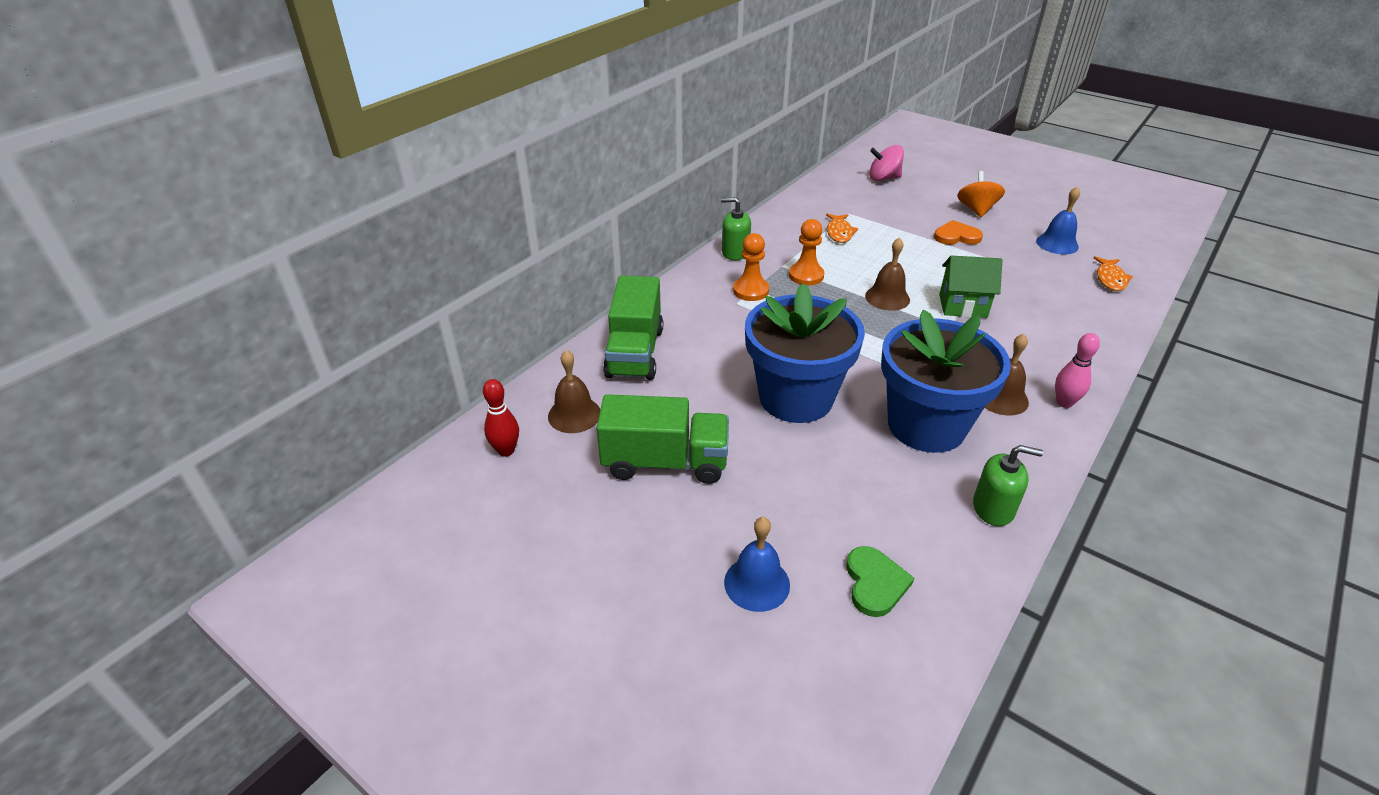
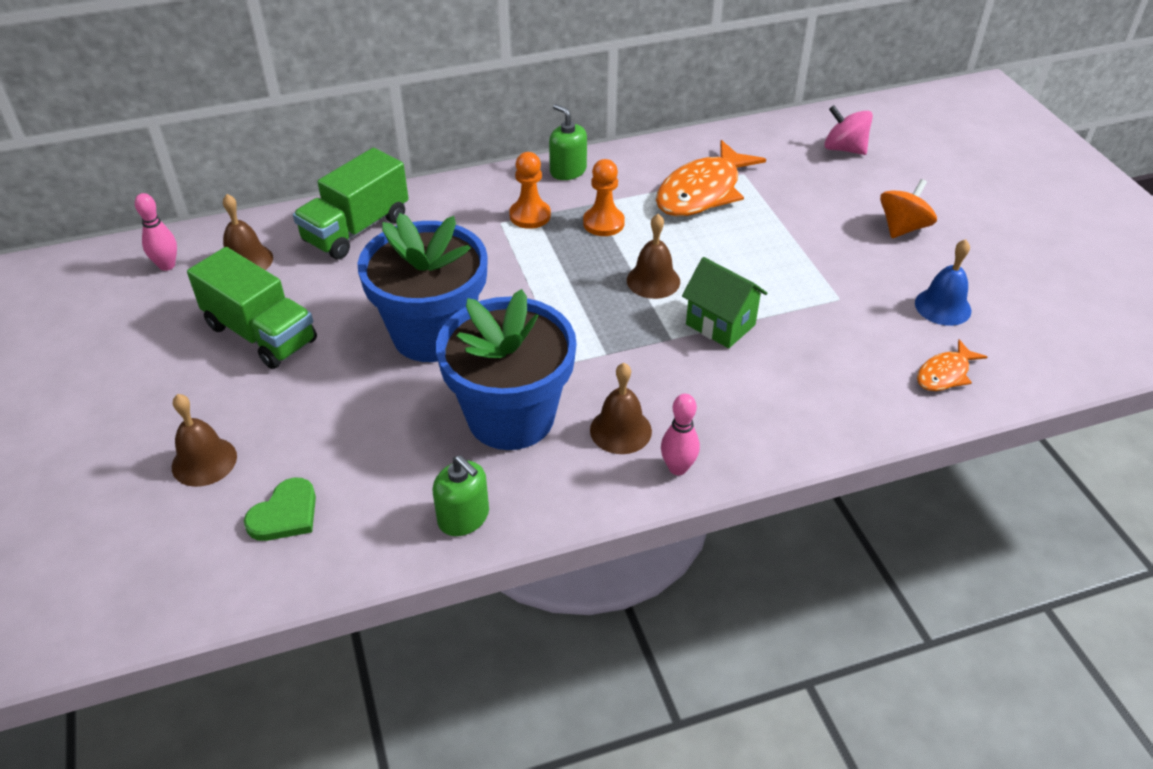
camera: 35 degrees right, 5 degrees up
(506, 450) = (167, 265): red bowling pin -> pink bowling pin
(757, 583) = (204, 461): blue bell -> brown bell
(839, 233) = (702, 192): orange fish -> orange fish, size x1.96
(956, 236) = (830, 248): orange heart -> none

